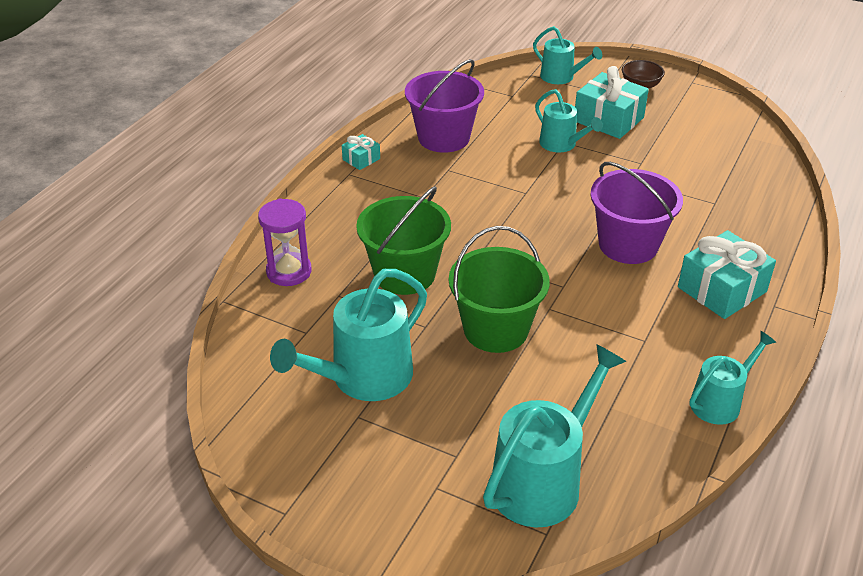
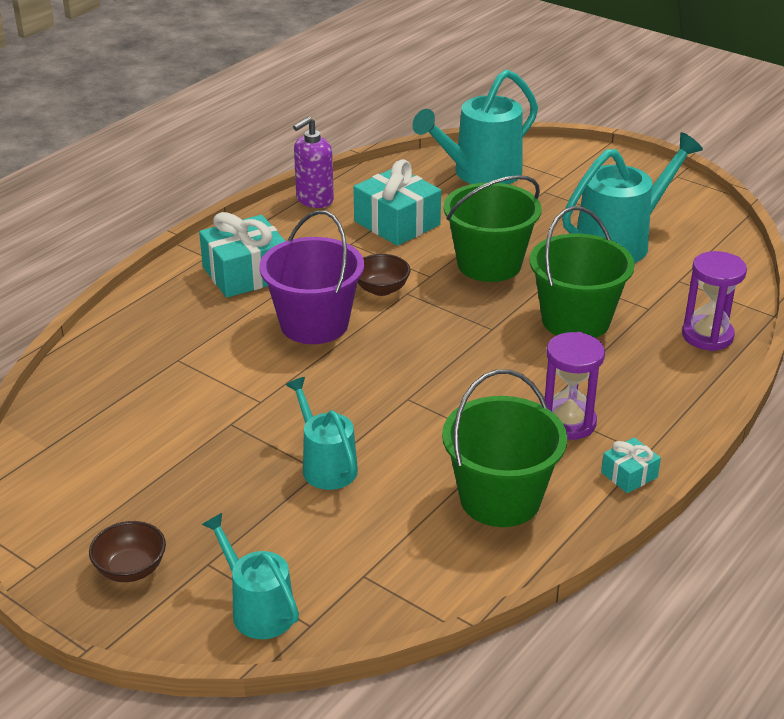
camera: 170 degrees left, 5 degrees down
(404, 188) = (568, 422): none -> purple hourglass
(443, 138) = (500, 499): purple bucket -> green bucket
(588, 287) = (381, 289): none -> brown bowl
(608, 119) = (230, 503): turquoise gift -> turquoise gift (397, 223)
(720, 402) = (314, 200): turquoise watering can -> purple soap dispenser

